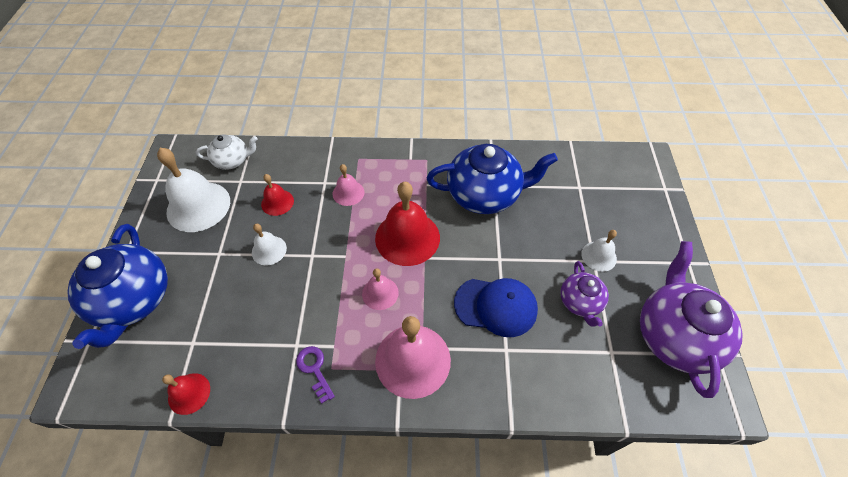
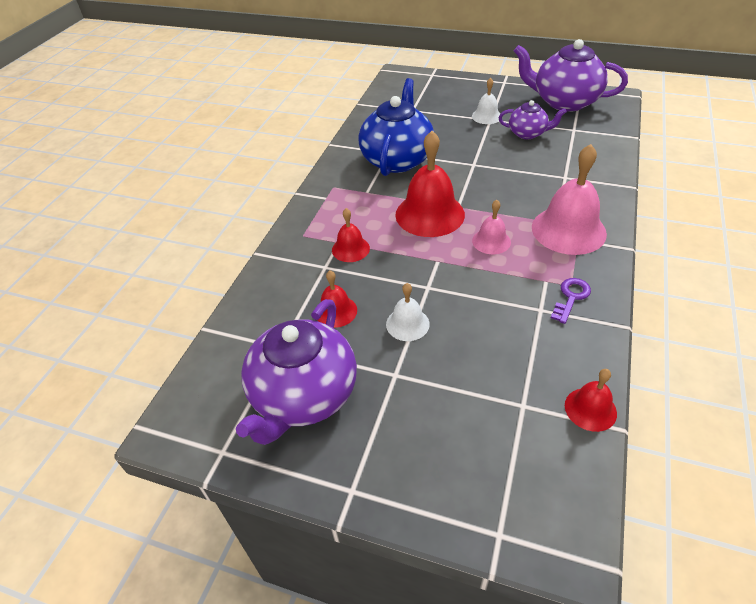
camera: 70 degrees left, 10 degrees down
(134, 300) = (444, 476): blue teapot -> none
(198, 206) = (303, 396): white bell -> purple teapot
(232, 161) = (237, 353): white teapot -> none
(314, 369) = (571, 297): purple key -> purple key turned 135 degrees clockwise
(348, 193) = (350, 249): pink bell -> red bell
(496, 306) = (522, 174): blue cap -> none

